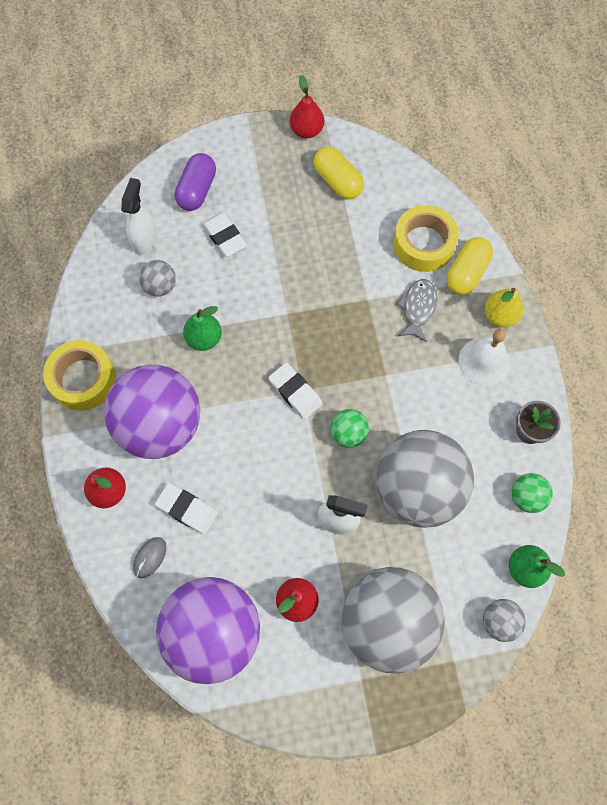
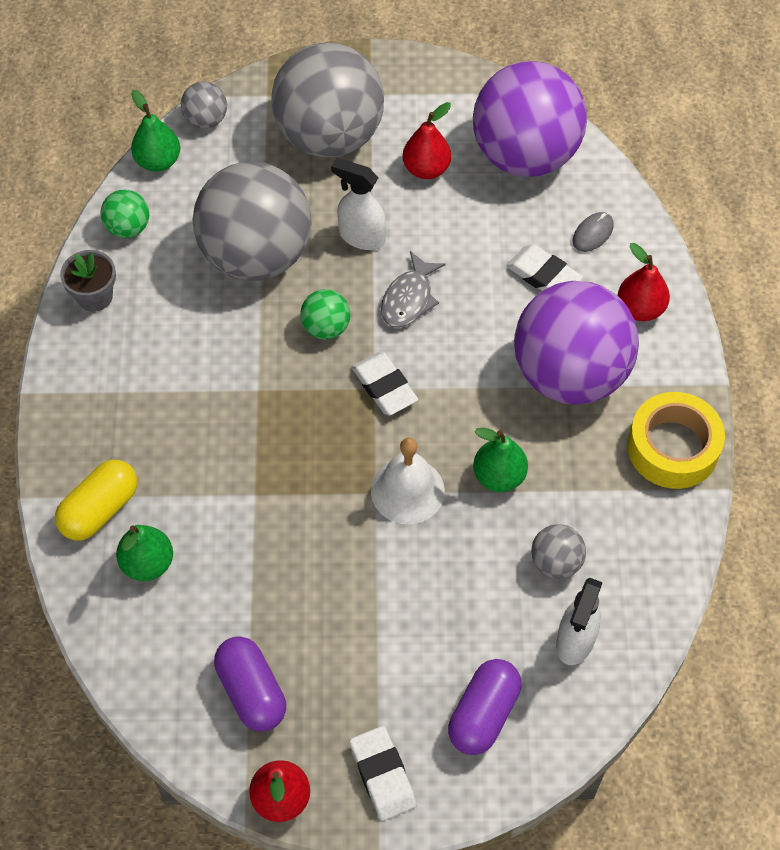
camera: 170 degrees left, 10 degrees down
(224, 237) = (449, 625): white eraser -> white eraser (382, 775)
(337, 181) = (252, 691): yellow capsule -> purple capsule
(418, 308) = (187, 470): grey fish -> grey fish (409, 298)
(424, 244) = (148, 563): yellow tape -> green pear
(484, 361) = (121, 386): white bell -> white bell (407, 490)
(500, 316) = (76, 442): yellow pear -> none

